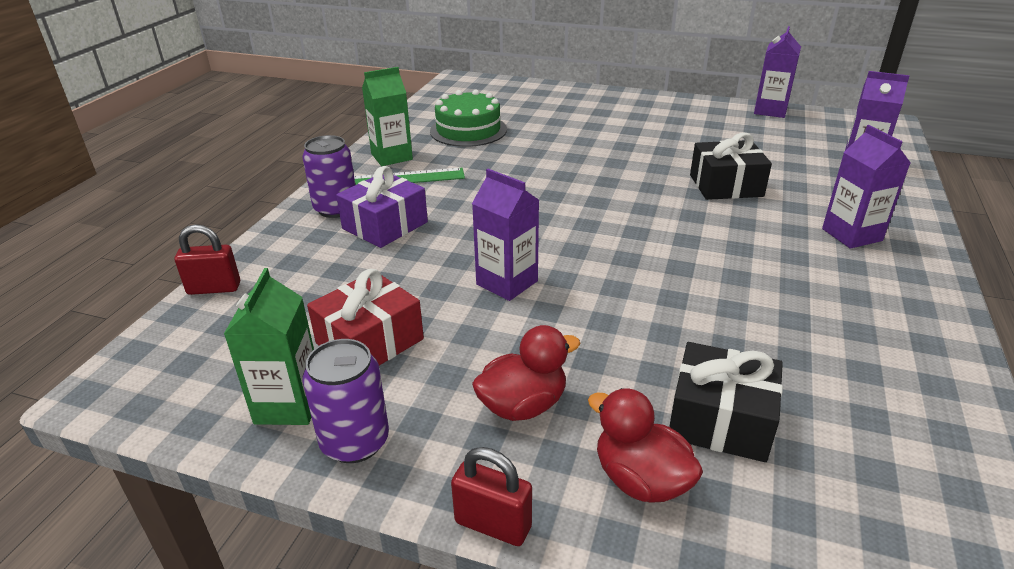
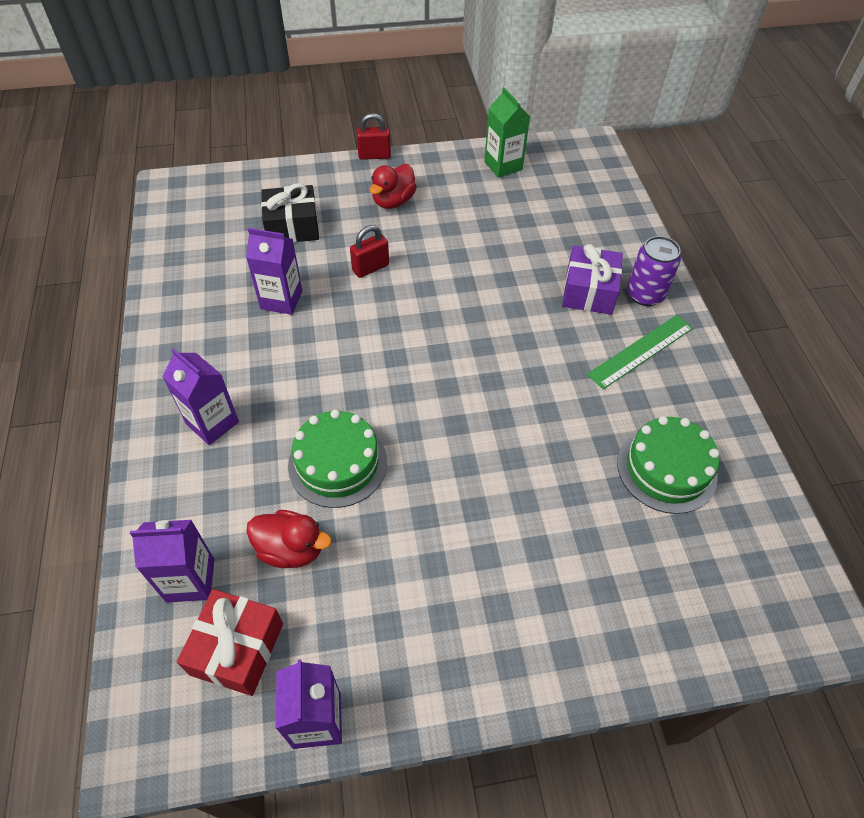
camera: 150 degrees right, 20 degrees up
(214, 288) = (627, 204): red padlock -> red padlock (370, 268)
(355, 442) = (456, 162): purple can -> none
(369, 341) = (500, 206): red gift -> red gift (237, 648)
(391, 157) = (686, 382): green carton -> none
(507, 283) = (457, 271): purple carton -> purple carton (281, 300)
(640, 480) = (322, 189): red duck -> red duck (291, 549)
(726, 185) = (337, 463): black gift -> green cake

